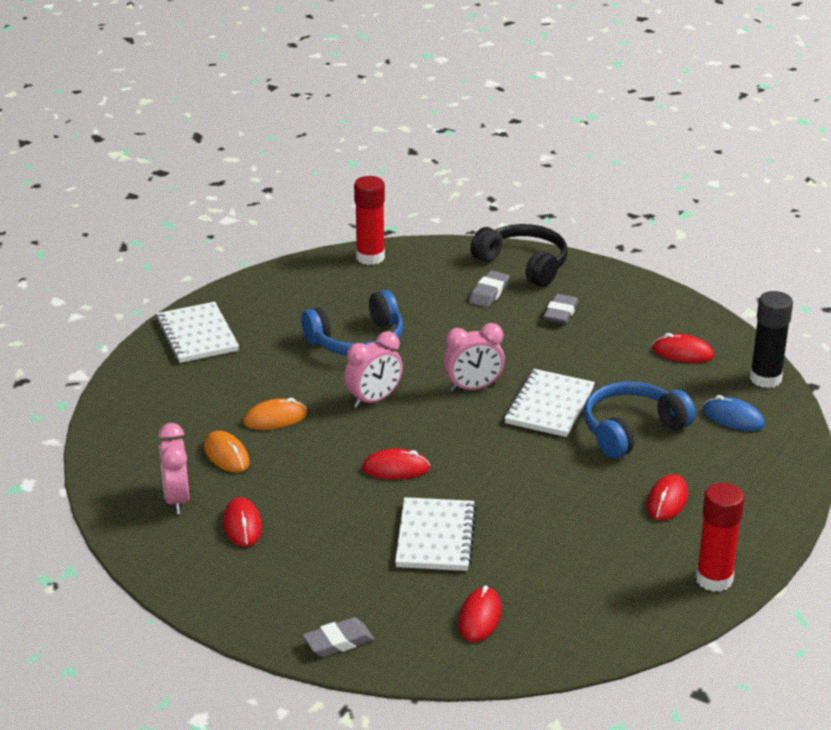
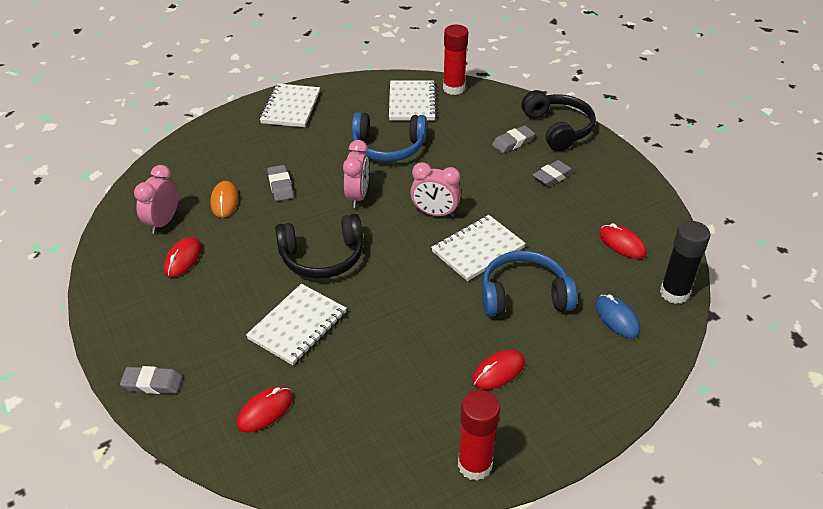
camera: 30 degrees right, 10 degrees up
(275, 418) = (280, 186): orange mouse -> grey eraser
(337, 286) = (412, 102): none -> white notebook
(374, 400) = (357, 196): pink clock -> pink clock turned 75 degrees counterclockwise
(395, 468) = (322, 257): red mouse -> black headphones

